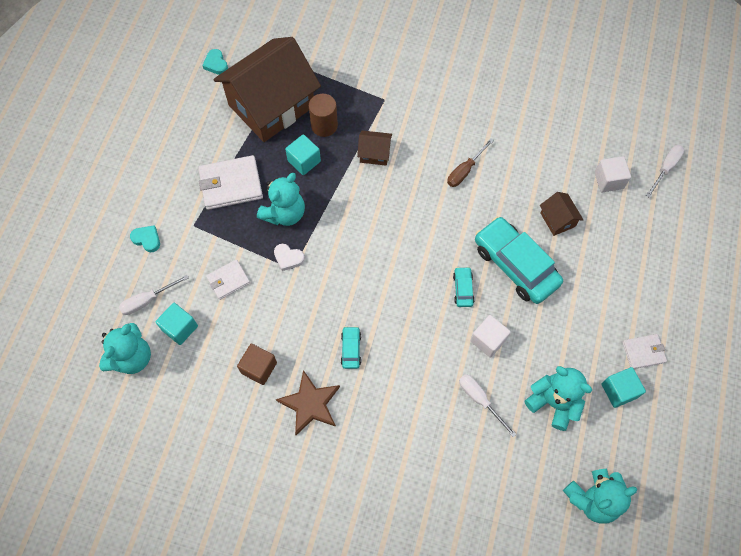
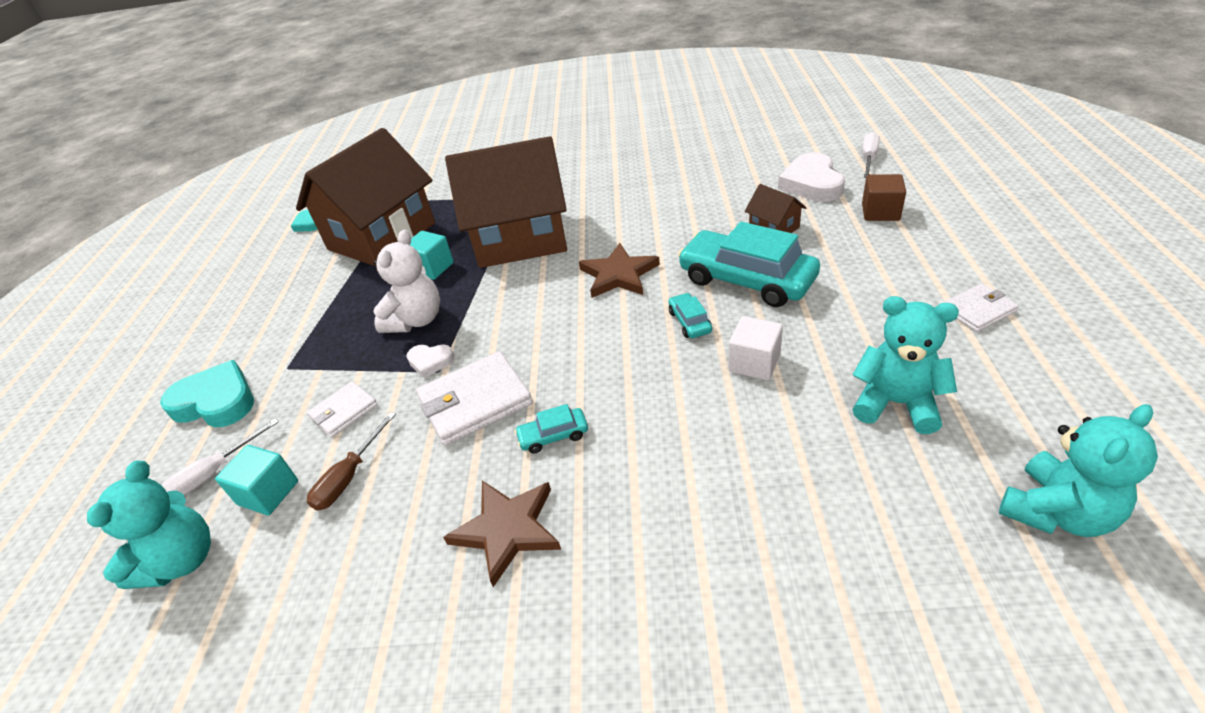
camera: 10 degrees left, 25 degrees down
(147, 239) = (216, 402): turquoise heart -> turquoise heart, size x1.89
(231, 184) = (337, 314): white wallet -> white wallet (475, 401)
(259, 368) = (408, 506): brown cube -> brown cube (880, 212)
(284, 213) = (416, 320): turquoise teddy bear -> white teddy bear
(324, 126) = (451, 234): brown cylinder -> none
(351, 349) = (553, 436): turquoise car -> turquoise car turned 90 degrees counterclockwise
(374, 153) = (520, 238): brown house -> brown house, size x2.47
(432, 224) = (619, 275): none -> brown star
(465, 170) = (637, 222): brown screwdriver -> brown screwdriver (349, 477)
(480, 400) = (783, 436): white screwdriver -> none
(608, 180) = (812, 184): white cube -> white heart
(619, 391) = (979, 360): turquoise cube -> none

